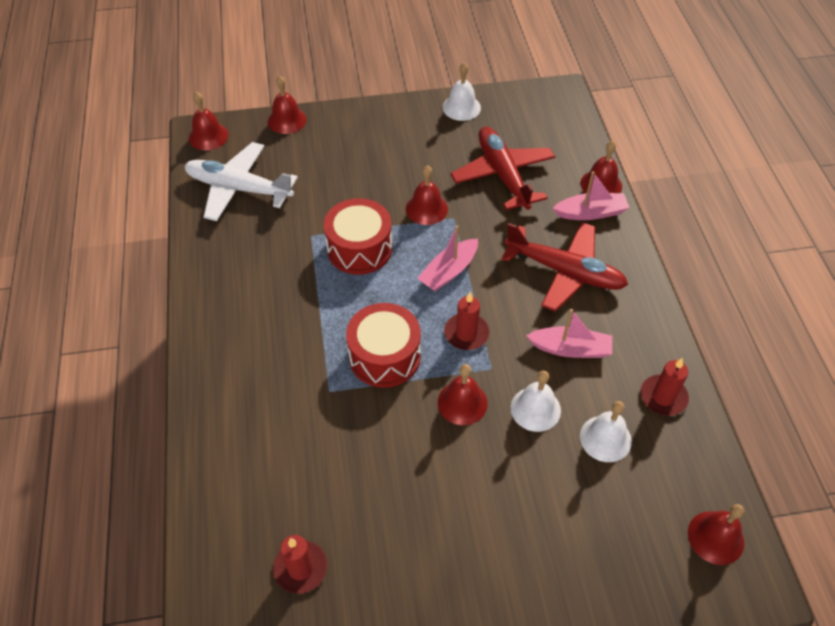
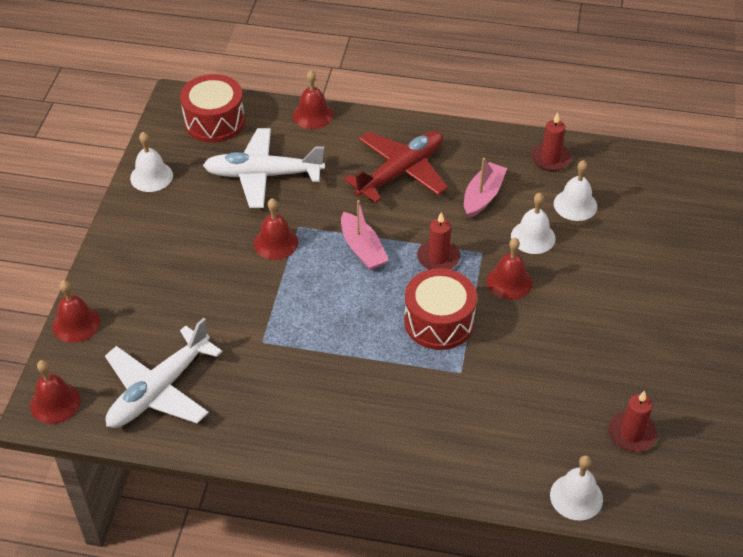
camera: 70 degrees left, 5 degrees down
(207, 531) = (576, 497): none -> white bell
(359, 248) = (300, 307): red drum -> red drum (214, 121)
(503, 175) = (263, 175): red plane -> white plane
(590, 213) = (342, 133): pink boat -> none
(715, 537) = (675, 175): red bell -> none

